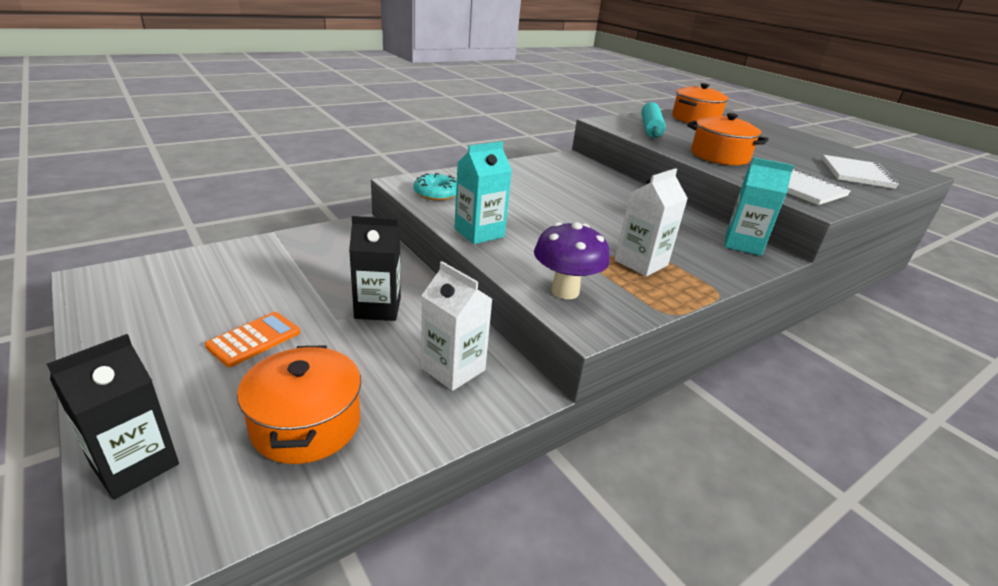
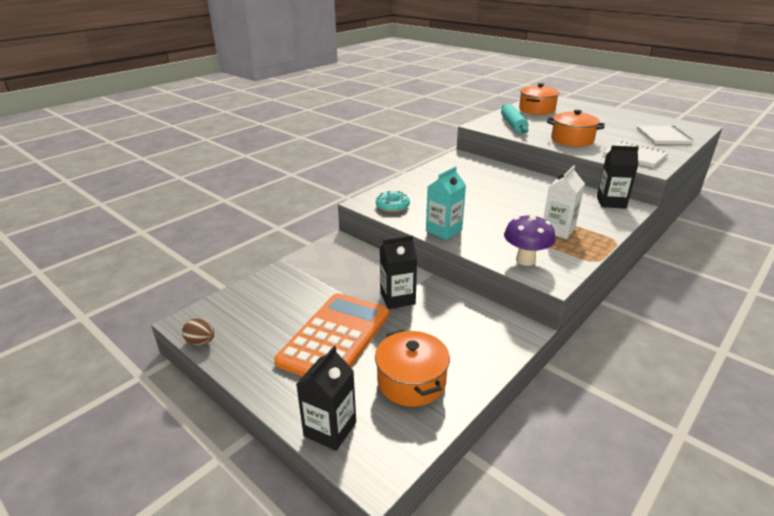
camera: 10 degrees left, 0 degrees up
(85, 305) = (201, 342): none -> brown egg
(254, 339) = (335, 338): orange calculator -> orange calculator, size x2.15
(453, 369) = (473, 327): white carton -> none
(743, 244) = (611, 202): turquoise carton -> black carton

